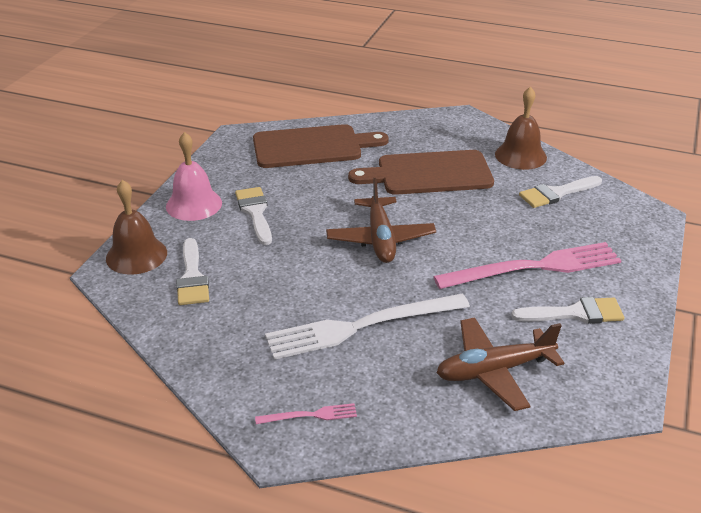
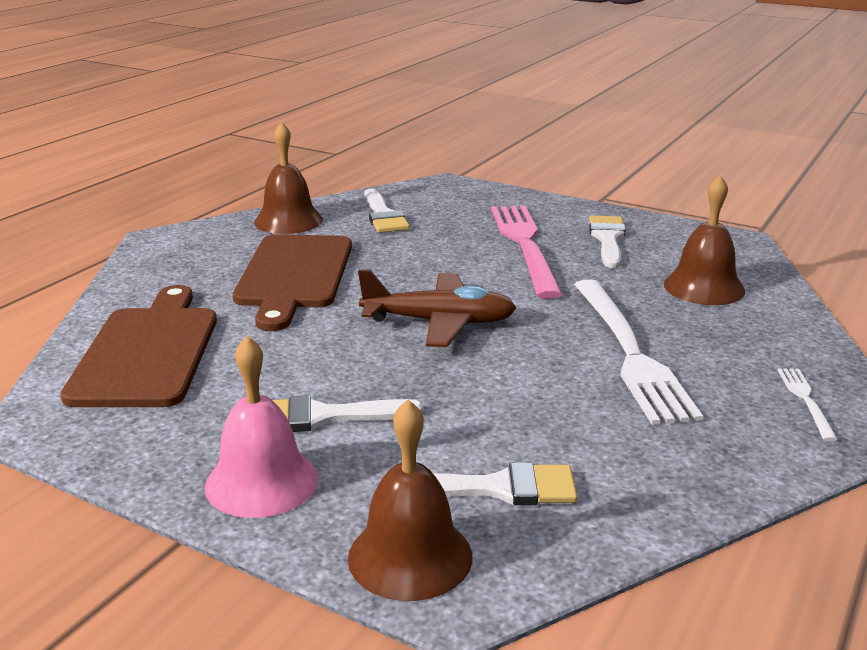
camera: 80 degrees left, 10 degrees down
(310, 415) = (805, 400): pink fork -> white fork
(494, 371) = (704, 287): brown plane -> brown bell

